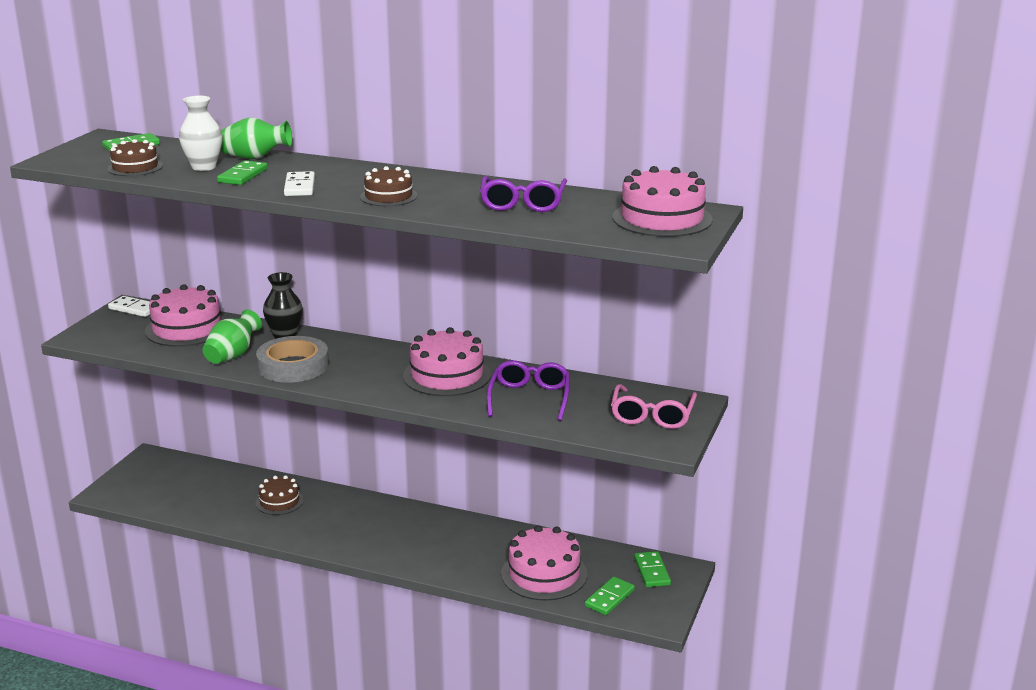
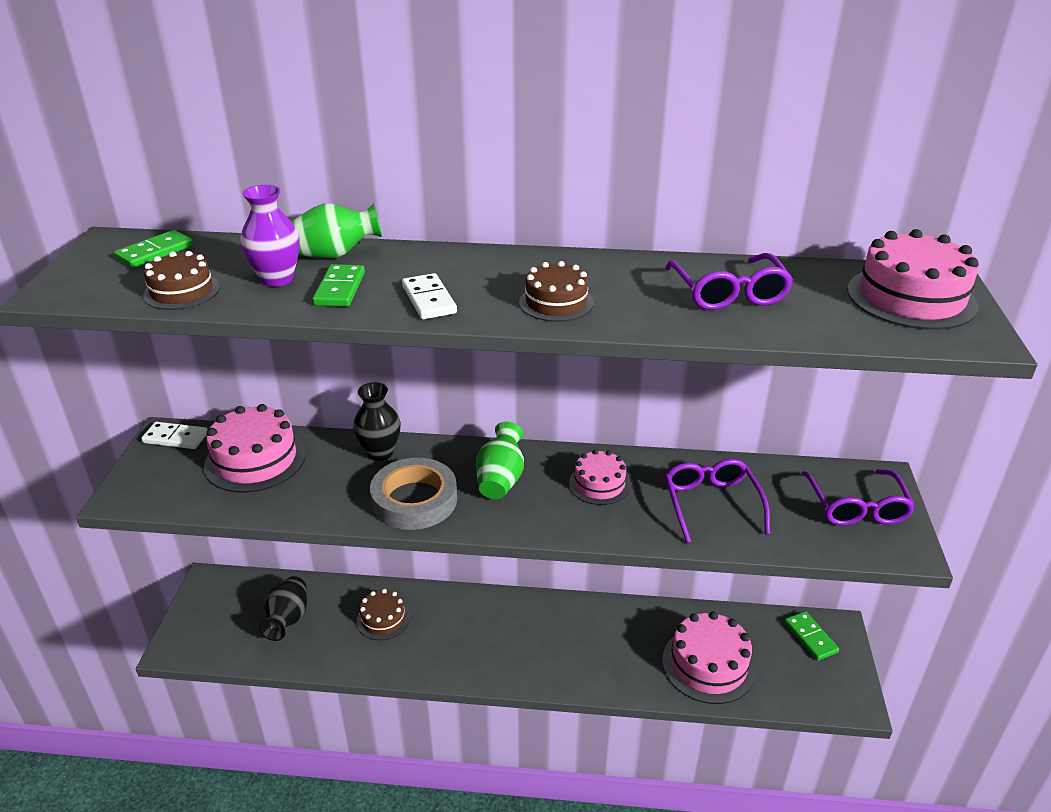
camera: 15 degrees left, 10 degrees up
(201, 490) = (288, 619): none -> black vase
(204, 167) = (277, 279): white vase -> purple vase
(232, 355) = (332, 495): green vase -> green vase (500, 480)
(447, 375) = (599, 484): pink cake -> pink cake, size x0.60
(609, 598) = (790, 684): green domino -> none
(652, 415) = (856, 507): pink glasses -> purple glasses

